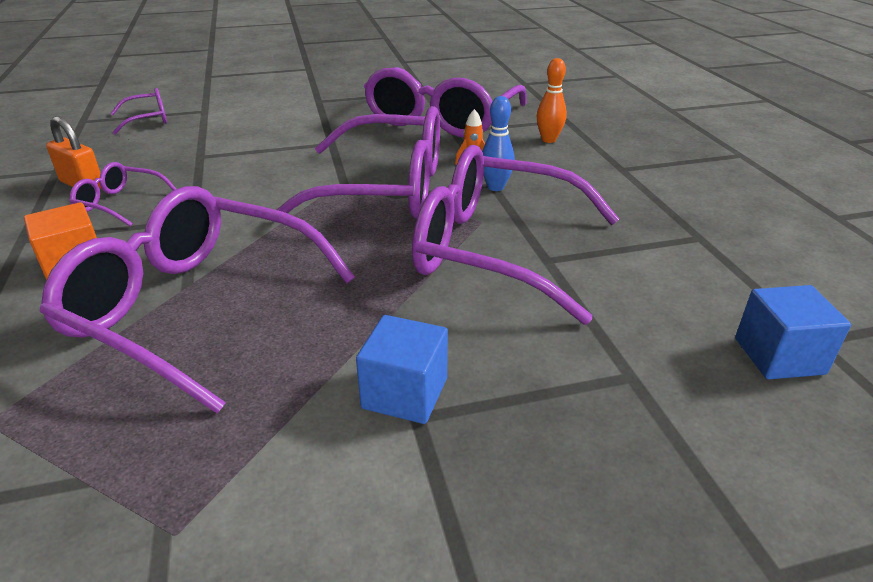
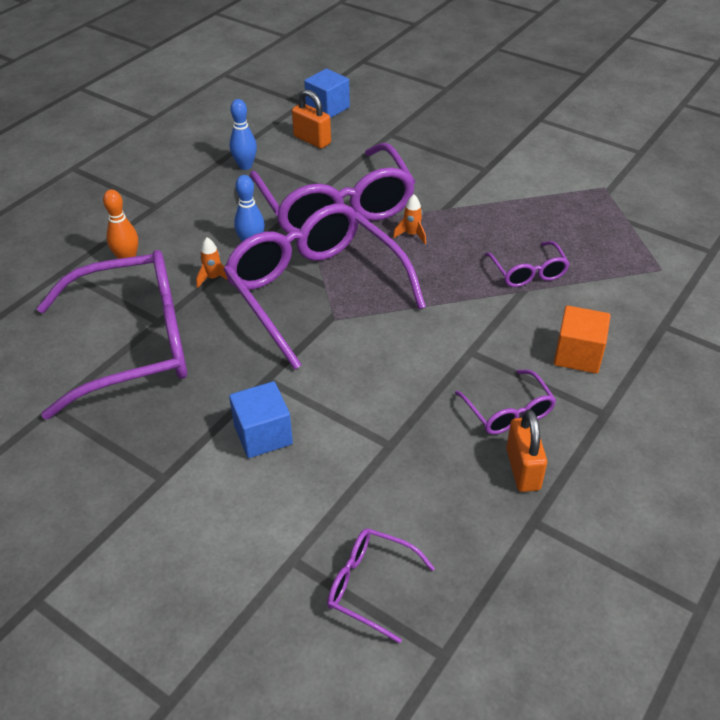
camera: 130 degrees left, 10 degrees up
(196, 308) = (528, 272): purple glasses -> purple glasses, size x0.45
(377, 270) = (412, 235): none -> orange rocket
(405, 393) = (479, 178): blue cube -> blue cube (263, 435)
(653, 231) = (245, 166): none -> blue bowling pin
(677, 298) = (312, 140): none -> orange padlock

